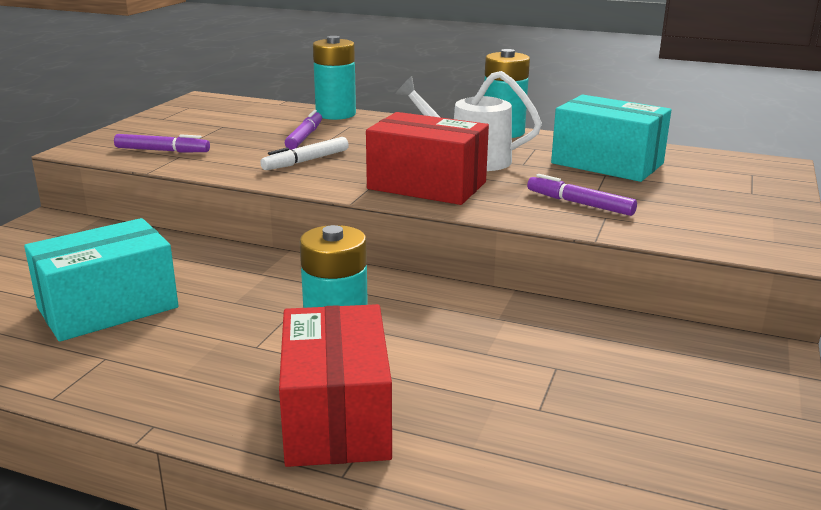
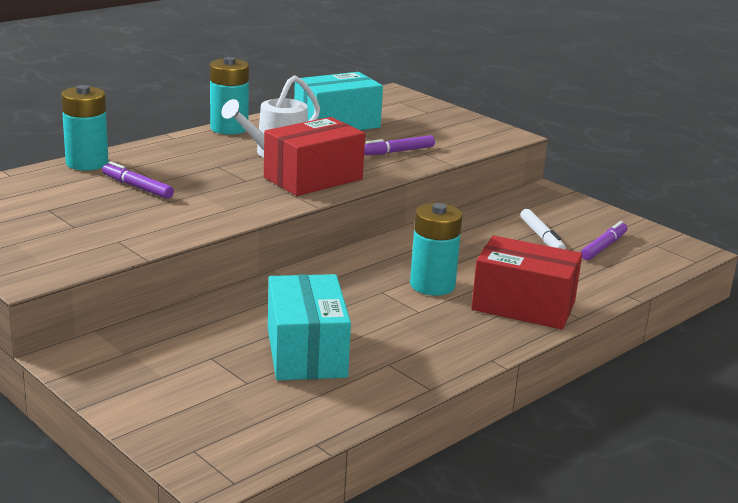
camera: 65 degrees left, 0 degrees up
(162, 151) = (91, 244): purple marker -> purple marker (603, 247)
(306, 161) = (204, 200): white marker -> white marker (541, 237)

